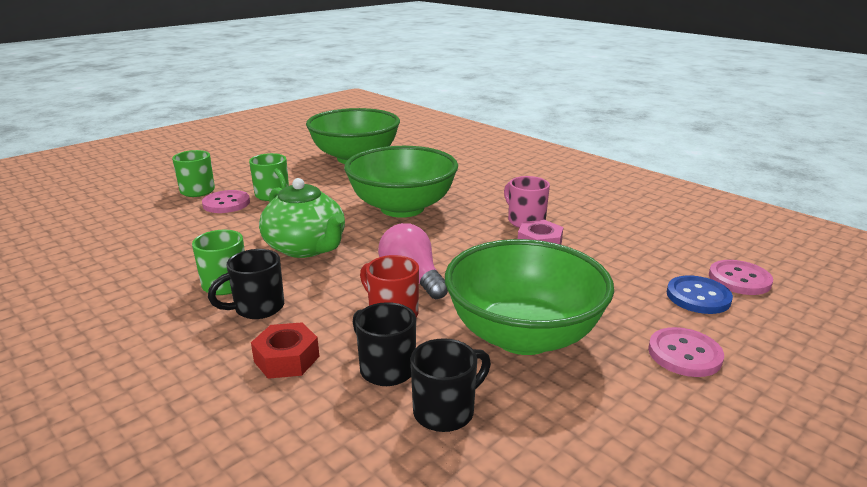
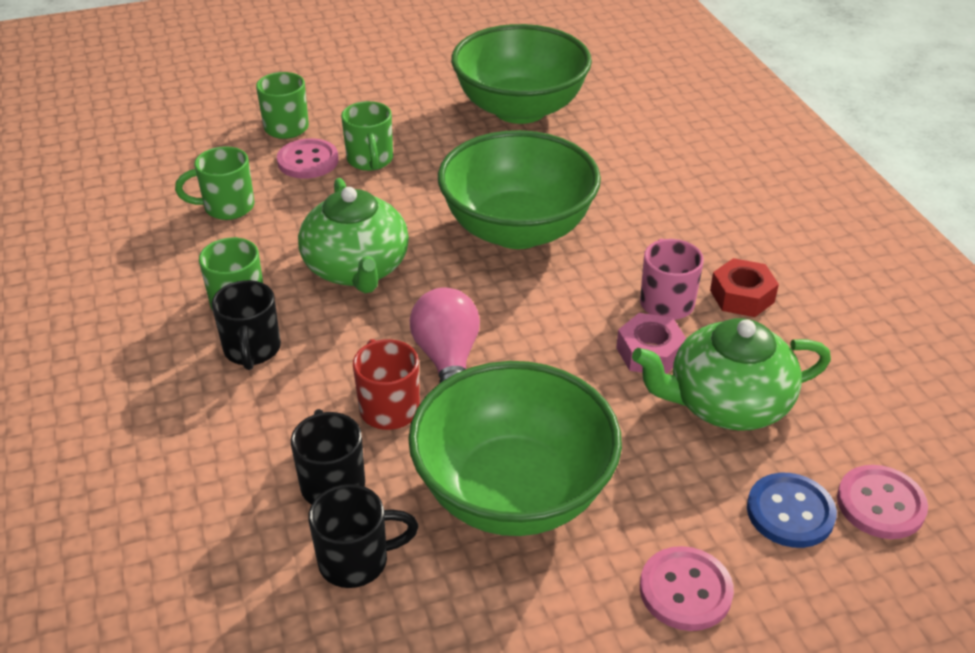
camera: 25 degrees right, 15 degrees up
(178, 237) = (227, 207): none -> green mug
(257, 308) = (252, 350): black mug -> black mug turned 90 degrees counterclockwise
(287, 359) = (243, 433): red nut -> red nut (742, 296)
(607, 257) = (726, 403): none -> green teapot

